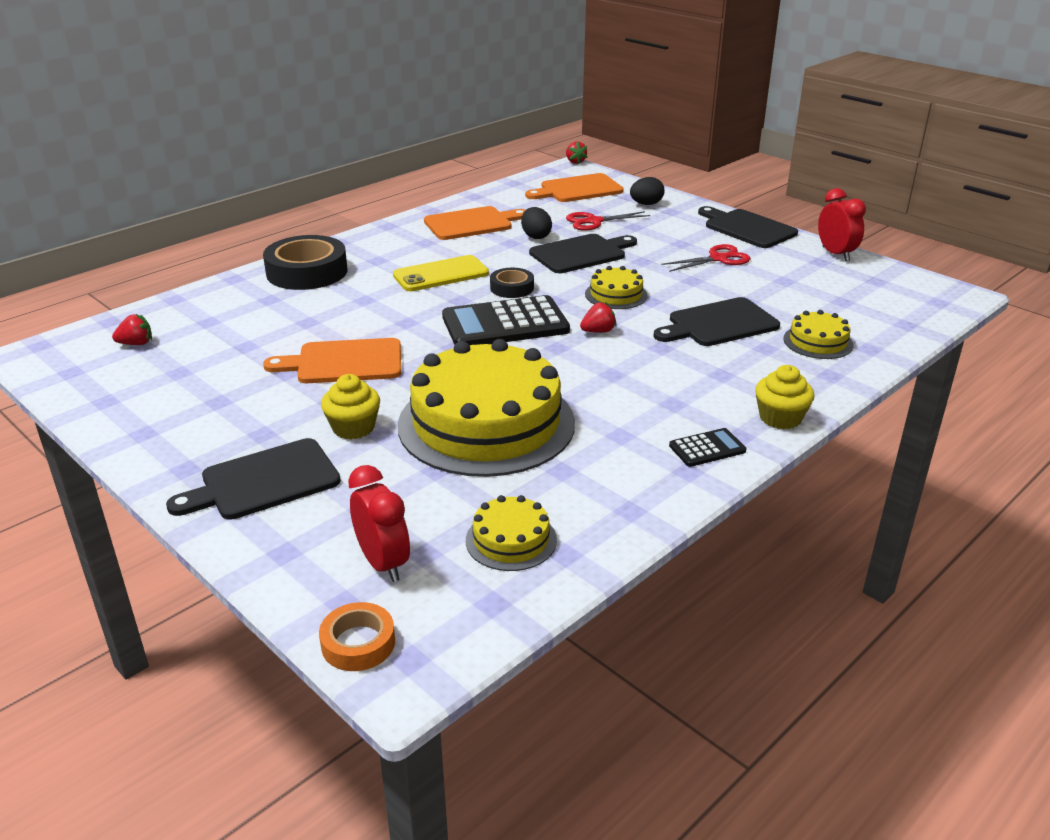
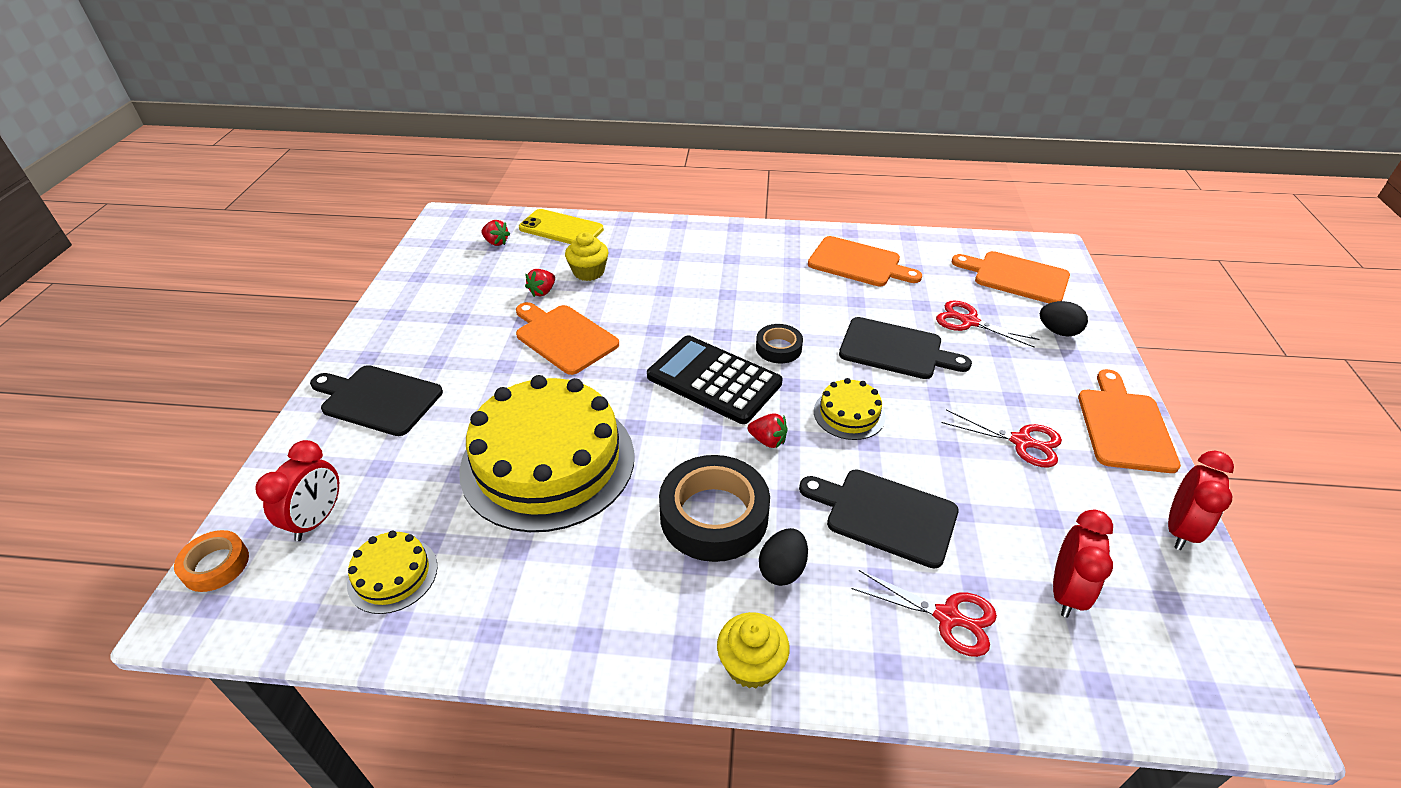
camera: 50 degrees right, 10 degrees up
(307, 272) = (671, 242): black tape -> black tape (714, 516)
(353, 428) = (479, 397): yellow cupcake -> yellow cupcake (589, 272)
(441, 274) = (750, 300): yellow phone -> yellow phone (561, 229)
(536, 236) = (888, 307): black egg -> black egg (782, 569)
(575, 162) = (1069, 244): red strawberry -> red strawberry (542, 292)
(707, 448) = (639, 633): black calculator -> none
(747, 228) = (1124, 426): black cutting board -> orange cutting board
(818, 342) = (948, 617): yellow cake -> red scissors
(839, 302) = (1065, 592): none -> red clock

